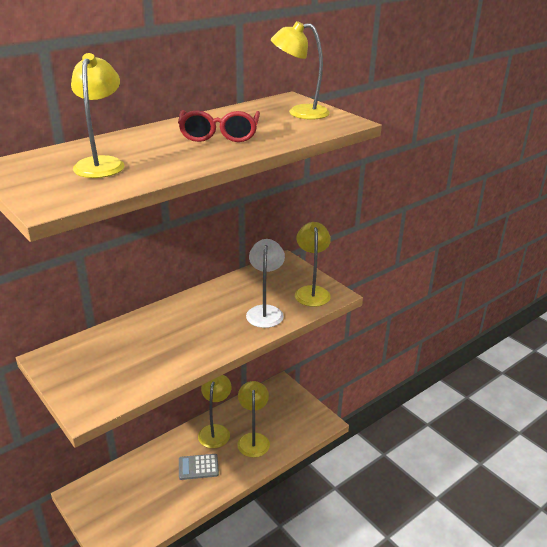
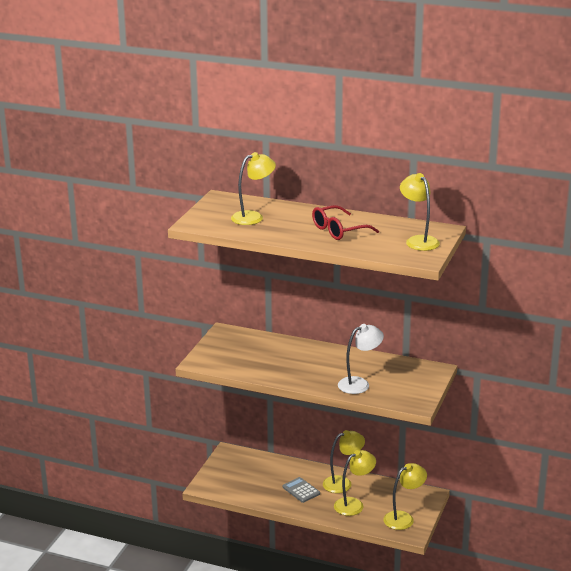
camera: 60 degrees right, 5 degrees down
(311, 292) = (408, 394): yellow lamp -> yellow lamp (404, 518)

